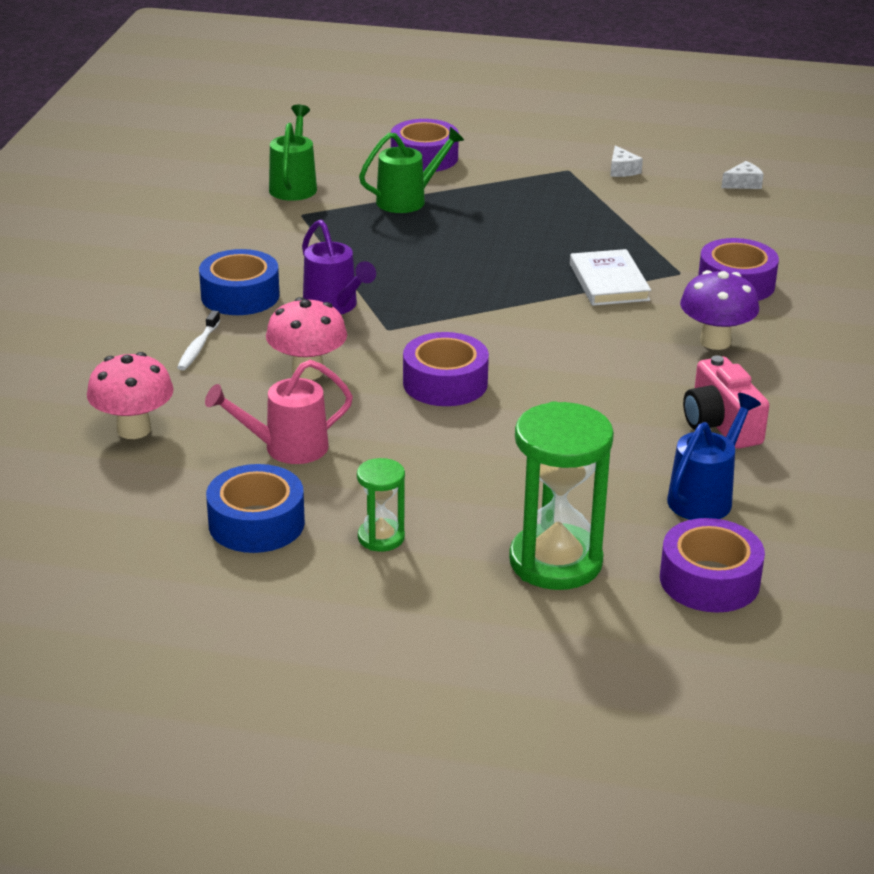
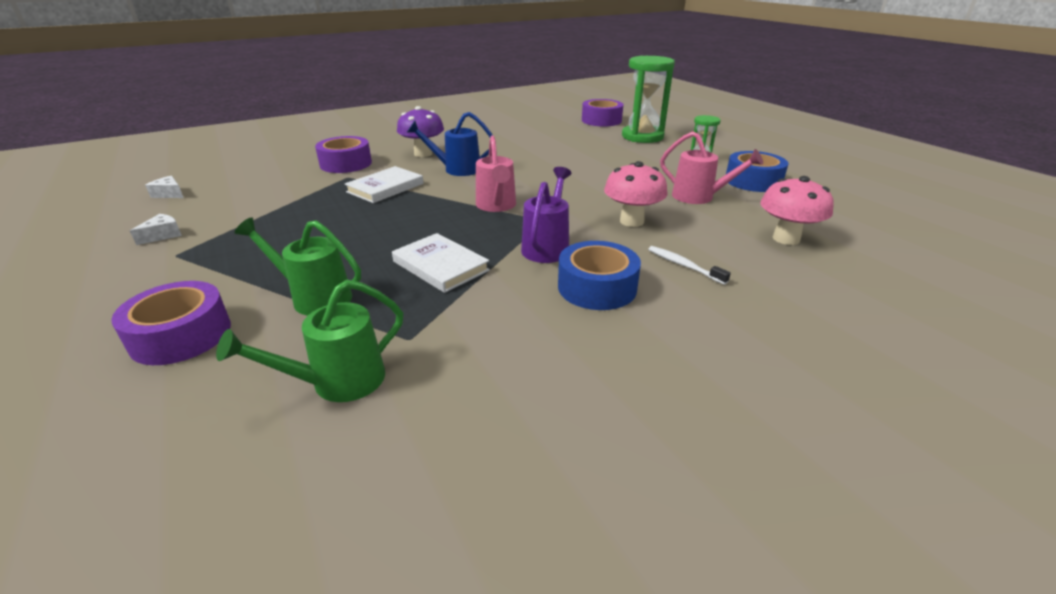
camera: 130 degrees left, 0 degrees up
(198, 347) = (683, 265): white toothbrush -> white toothbrush turned 105 degrees counterclockwise
(379, 252) = (440, 266): none -> white book
(445, 383) = (569, 187): purple tape -> none
(461, 320) = (496, 206): none -> pink watering can
(705, 497) = (555, 130): blue watering can -> blue watering can (456, 169)
(720, 425) = (499, 138): pink camera -> none

